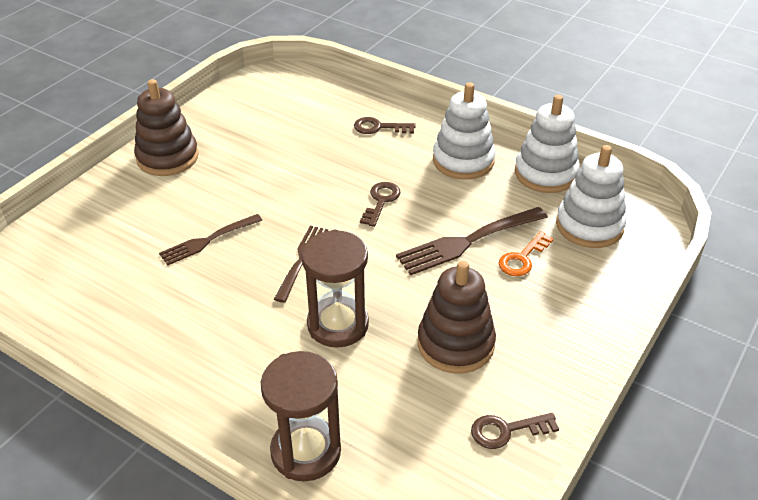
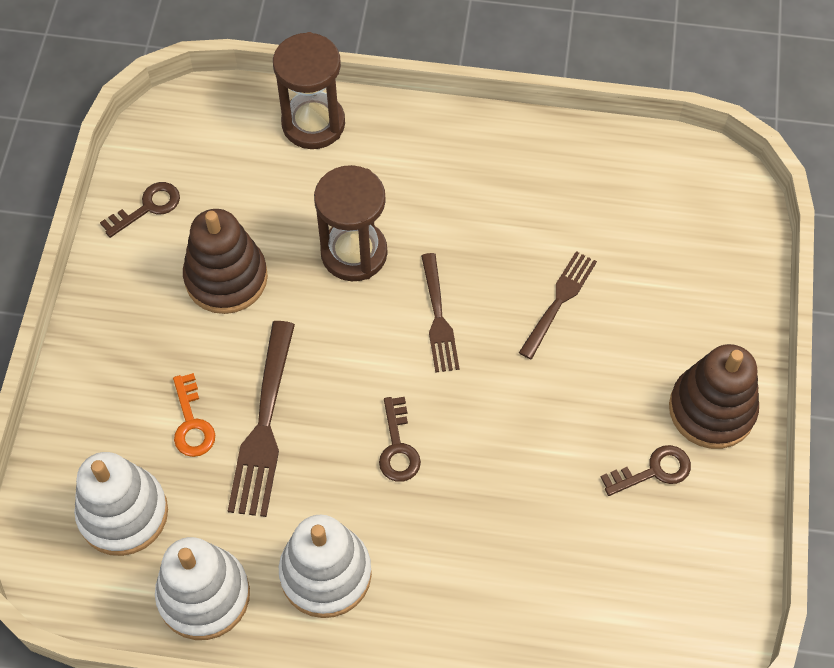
camera: 155 degrees right, 20 degrees up
(379, 127) = (475, 597): brown key -> brown key (653, 471)
(468, 241) = (264, 424): brown fork -> brown fork turned 150 degrees clockwise
(522, 258) = (191, 423): orange key -> orange key turned 150 degrees clockwise

